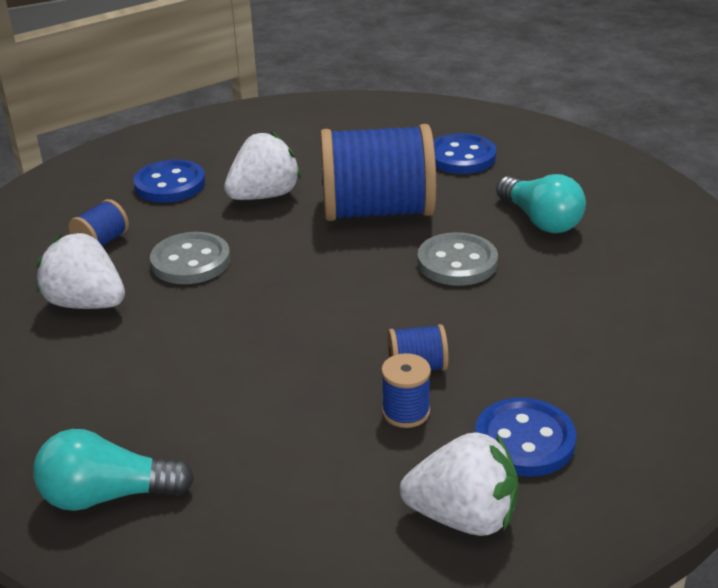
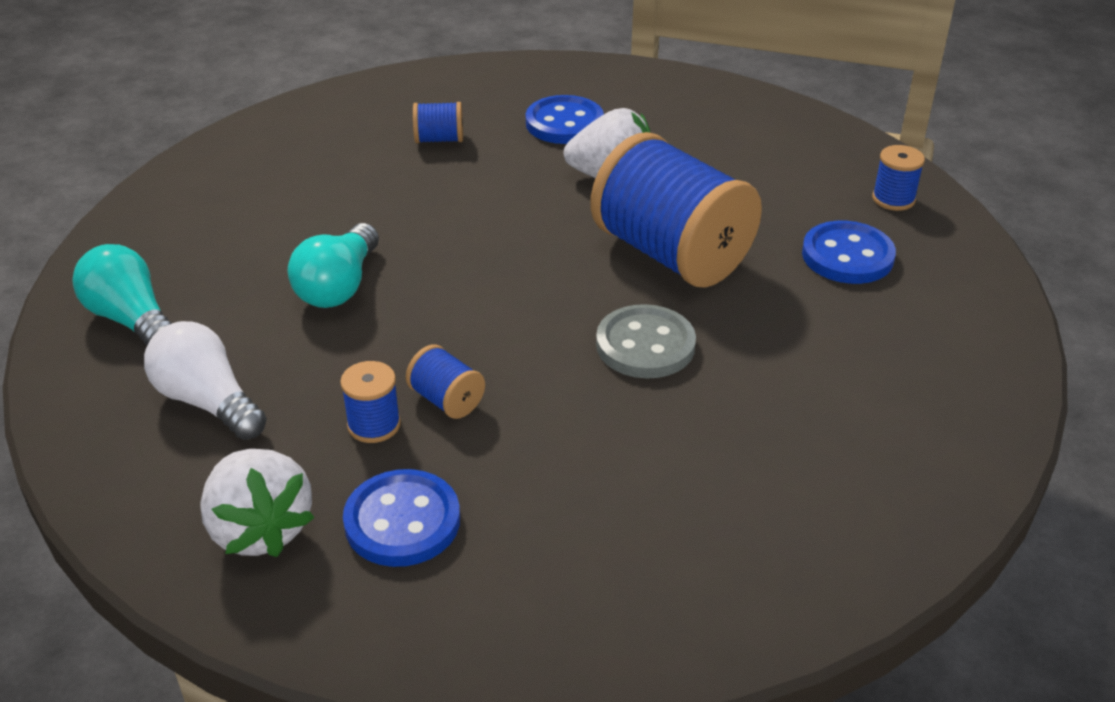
camera: 50 degrees right, 5 degrees up
(86, 303) = (349, 180): white strawberry -> none
(191, 261) = (463, 196): grey button -> none
(277, 489) = (208, 401): none -> white light bulb
(428, 118) = (893, 199): none -> blue spool
(541, 220) = (796, 366): turquoise light bulb -> turquoise light bulb (339, 286)

